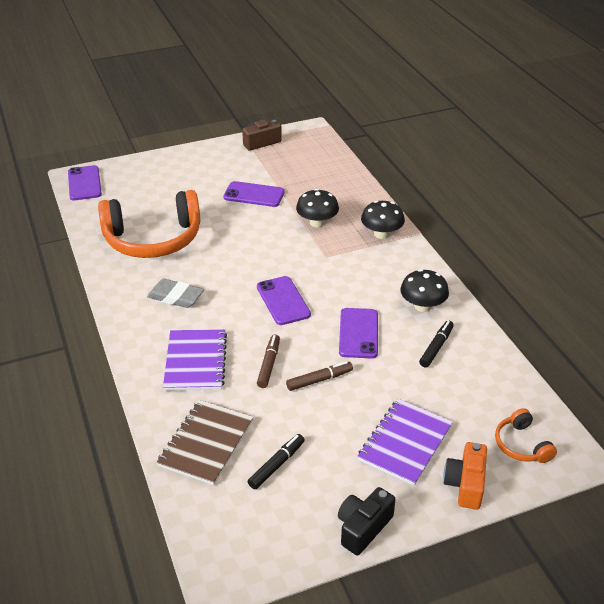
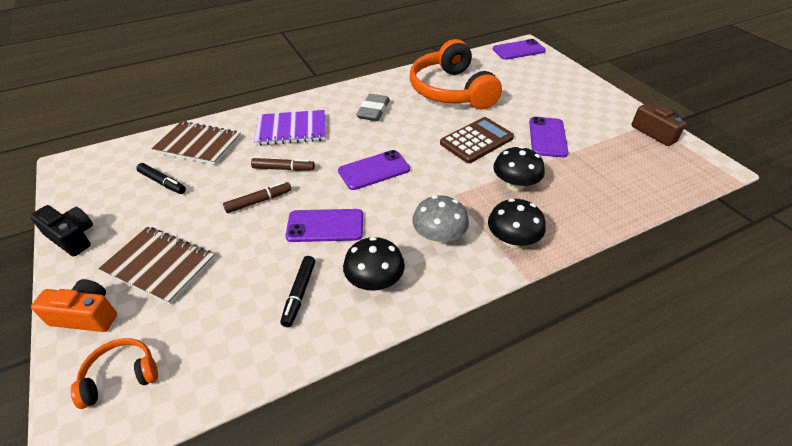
camera: 85 degrees right, 5 degrees up
(249, 234) = (476, 140): none -> brown calculator
(319, 380) = (259, 201): brown marker -> brown marker turned 90 degrees counterclockwise
(376, 269) = (439, 237): none -> grey mushroom
(405, 443) = (159, 266): purple notebook -> brown notebook
(436, 347) = (299, 294): black marker -> black marker turned 75 degrees clockwise

